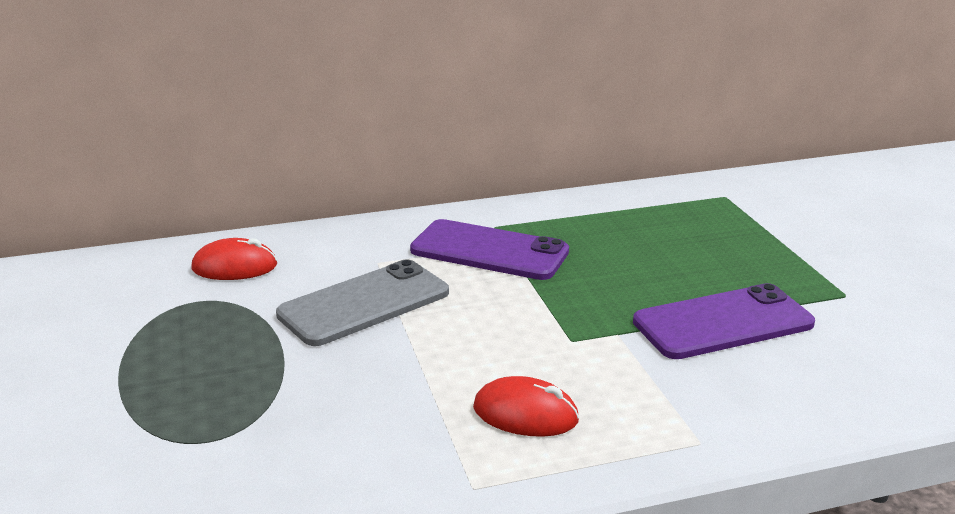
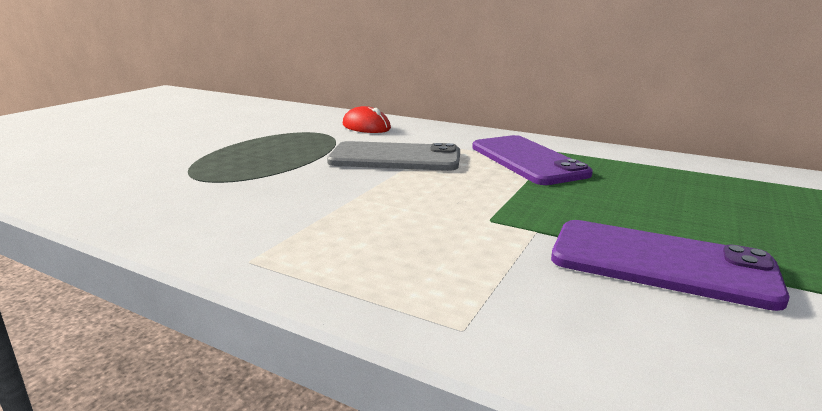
camera: 45 degrees right, 5 degrees down
(525, 414) = (366, 242): red mouse -> none

